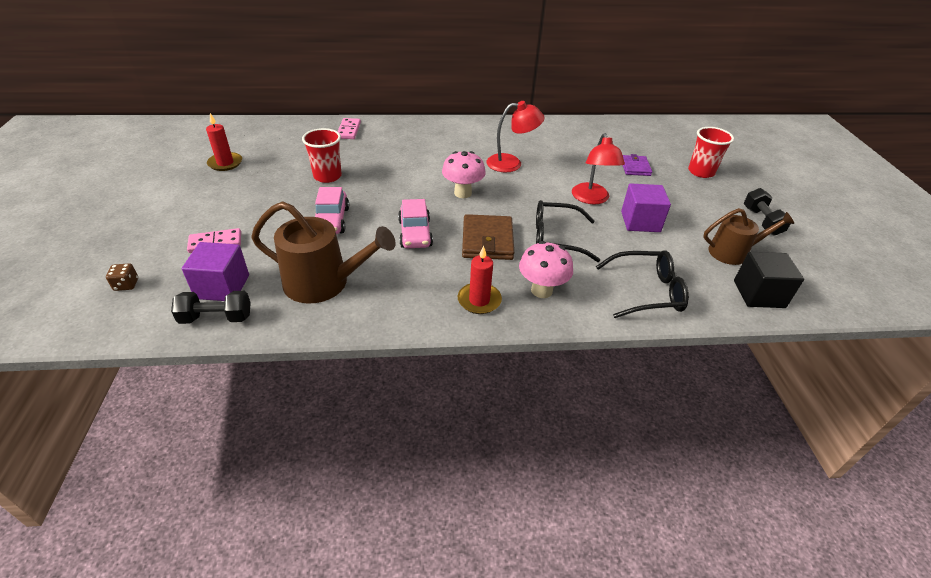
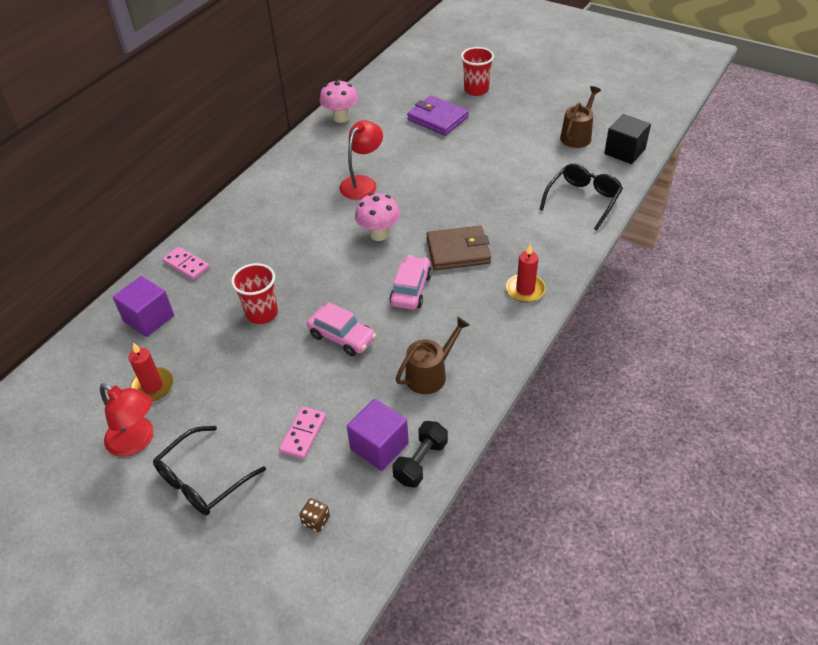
camera: 50 degrees left, 5 degrees up
(324, 283) = (430, 374): brown watering can -> brown watering can, size x0.65
(415, 233) = (411, 290): pink car -> pink car turned 105 degrees counterclockwise
(487, 240) = (458, 251): brown wallet -> brown wallet turned 45 degrees counterclockwise
(541, 290) = (540, 251): pink mushroom -> pink mushroom (341, 118)
(556, 238) = (488, 212): black glasses -> black glasses (203, 480)
(591, 199) = (457, 165): red lamp -> red lamp (137, 441)
(635, 167) = (437, 118): purple wallet -> purple wallet, size x1.61
(640, 222) = (507, 157): purple cube -> purple cube (149, 318)
(761, 221) = (557, 101): black dumbbell -> none

